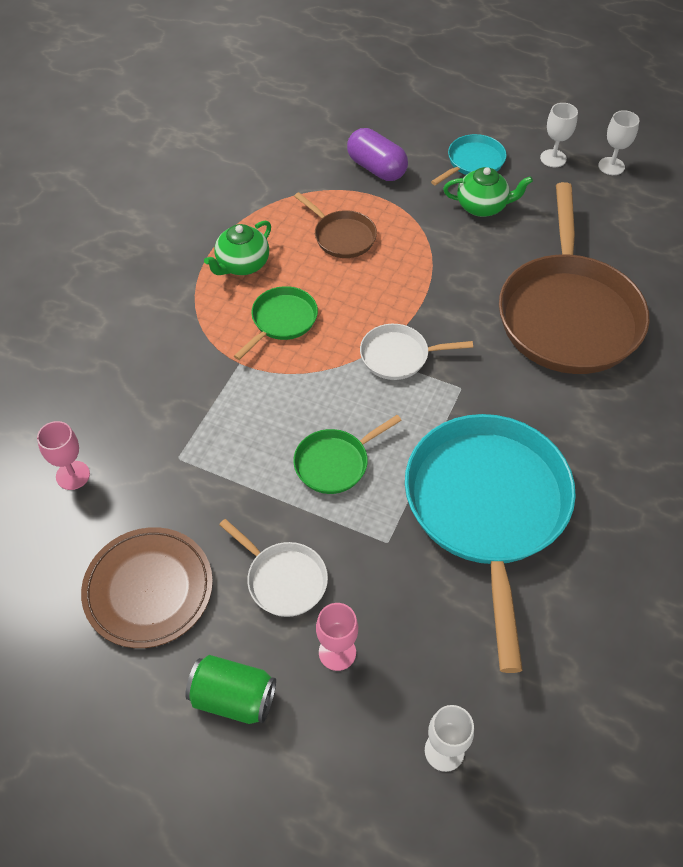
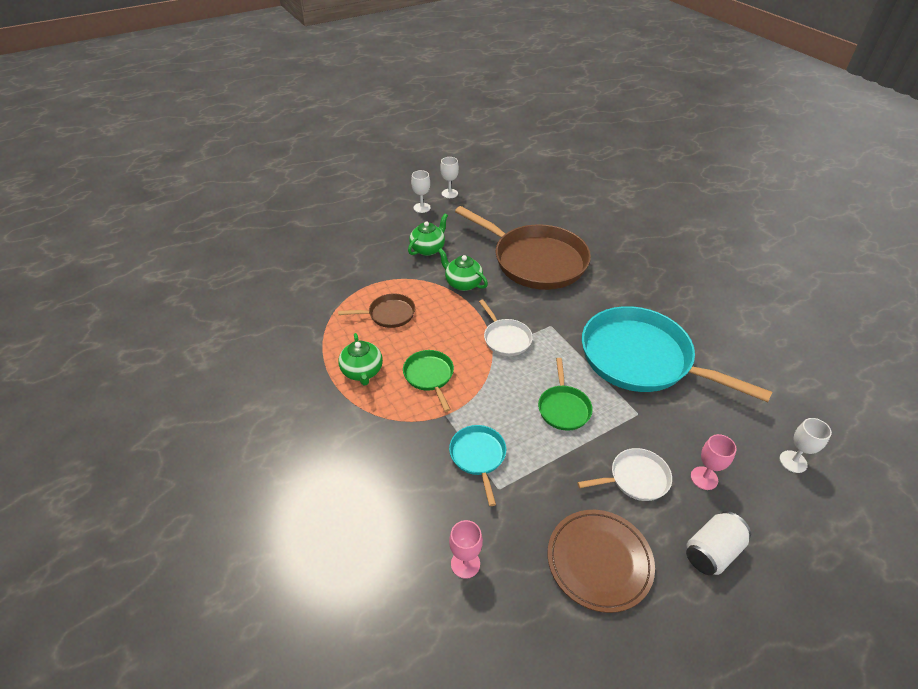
camera: 55 degrees left, 10 degrees down
(233, 698) = (712, 551): green can -> white can
(376, 168) = (350, 272): purple capsule -> none
(398, 356) = (505, 338): white pan -> white pan turned 60 degrees counterclockwise
(454, 269) = (463, 283): none -> green teapot
(473, 162) = (391, 235): turquoise pan -> turquoise pan (478, 456)

